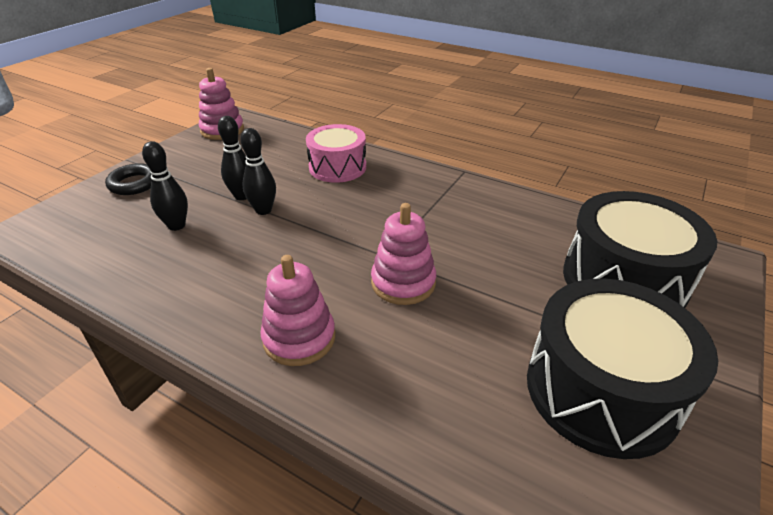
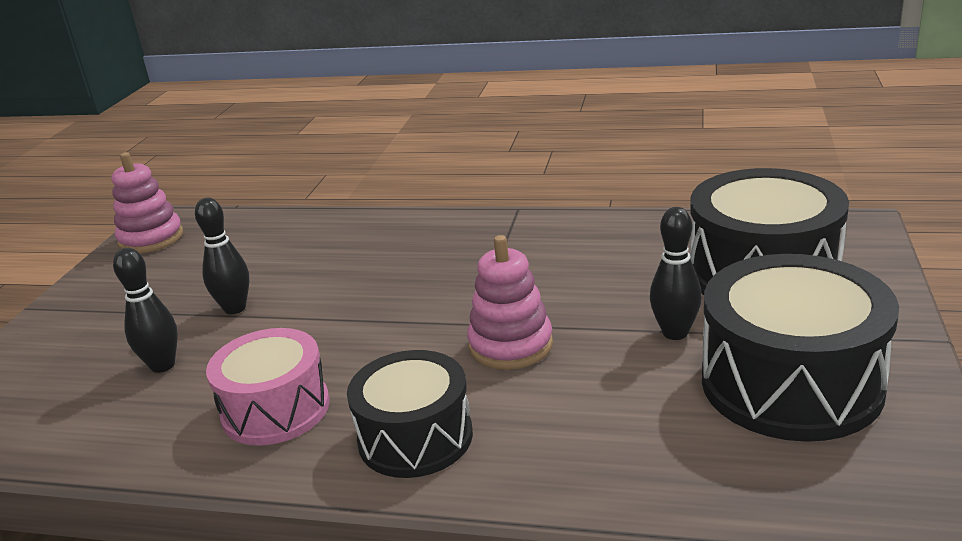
camera: 15 degrees left, 10 degrees down
(134, 184) = (61, 334): black ring -> none
(263, 210) = (276, 317): black bowling pin -> black bowling pin (675, 333)
(299, 338) = (415, 437): pink stacking toy -> black drum
(337, 167) = (348, 243): pink drum -> pink drum (276, 409)

